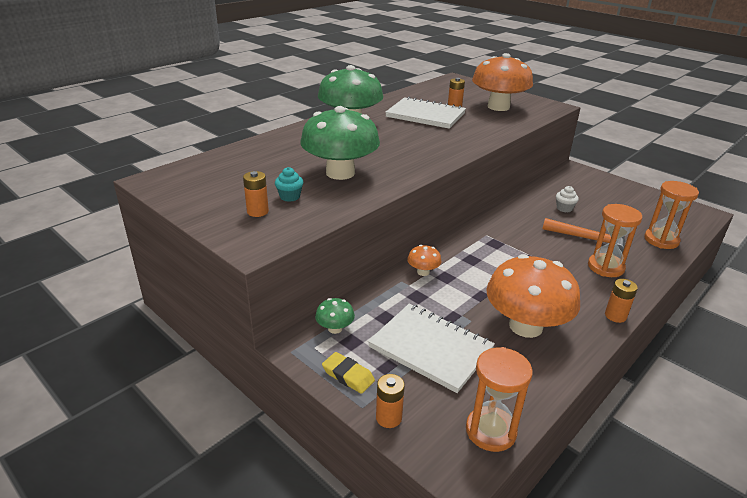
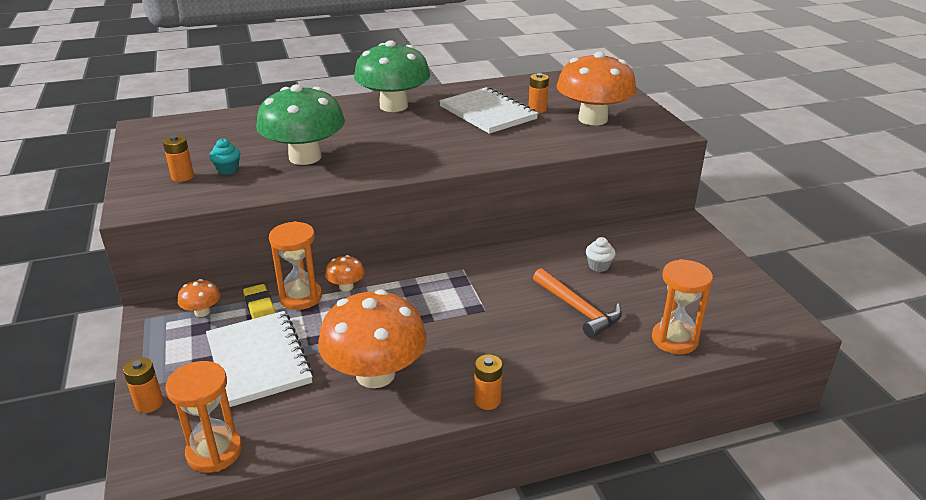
camera: 30 degrees right, 0 degrees up
(335, 328) = (202, 312): green mushroom -> orange mushroom
(348, 375) = (162, 356): yellow eraser -> yellow eraser (260, 306)
(605, 267) = (553, 346): orange hourglass -> orange hourglass (300, 297)

